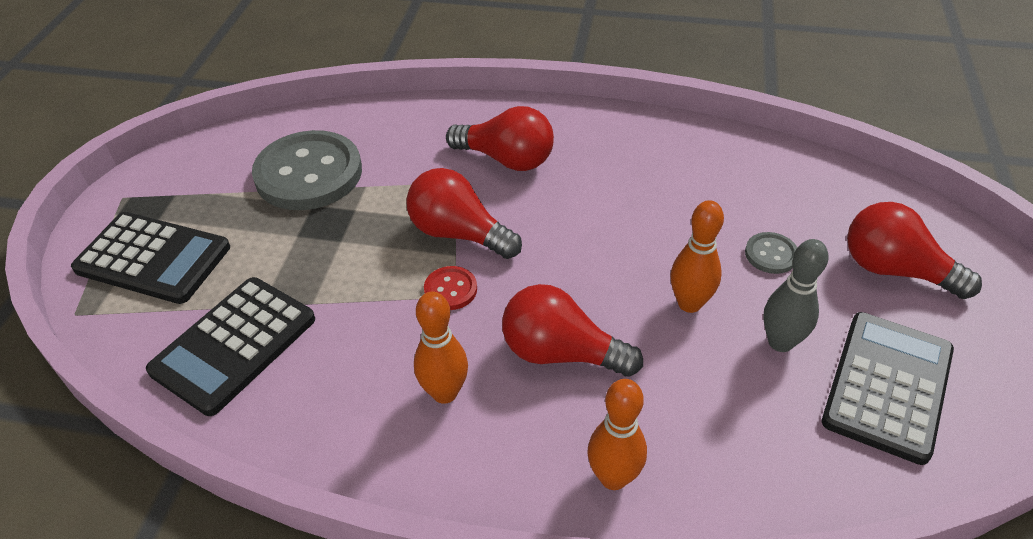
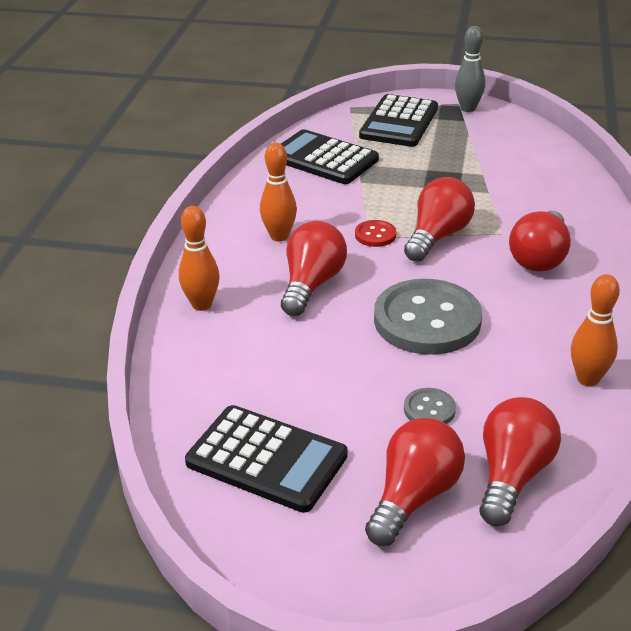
camera: 90 degrees right, 10 degrees down
(309, 173) = (498, 167): grey button -> grey button (427, 320)
(689, 303) = (363, 352): orange bowling pin -> orange bowling pin (588, 379)
(780, 342) = (319, 400): grey bowling pin -> grey bowling pin (468, 108)
(843, 206) = (512, 475): none -> red light bulb

